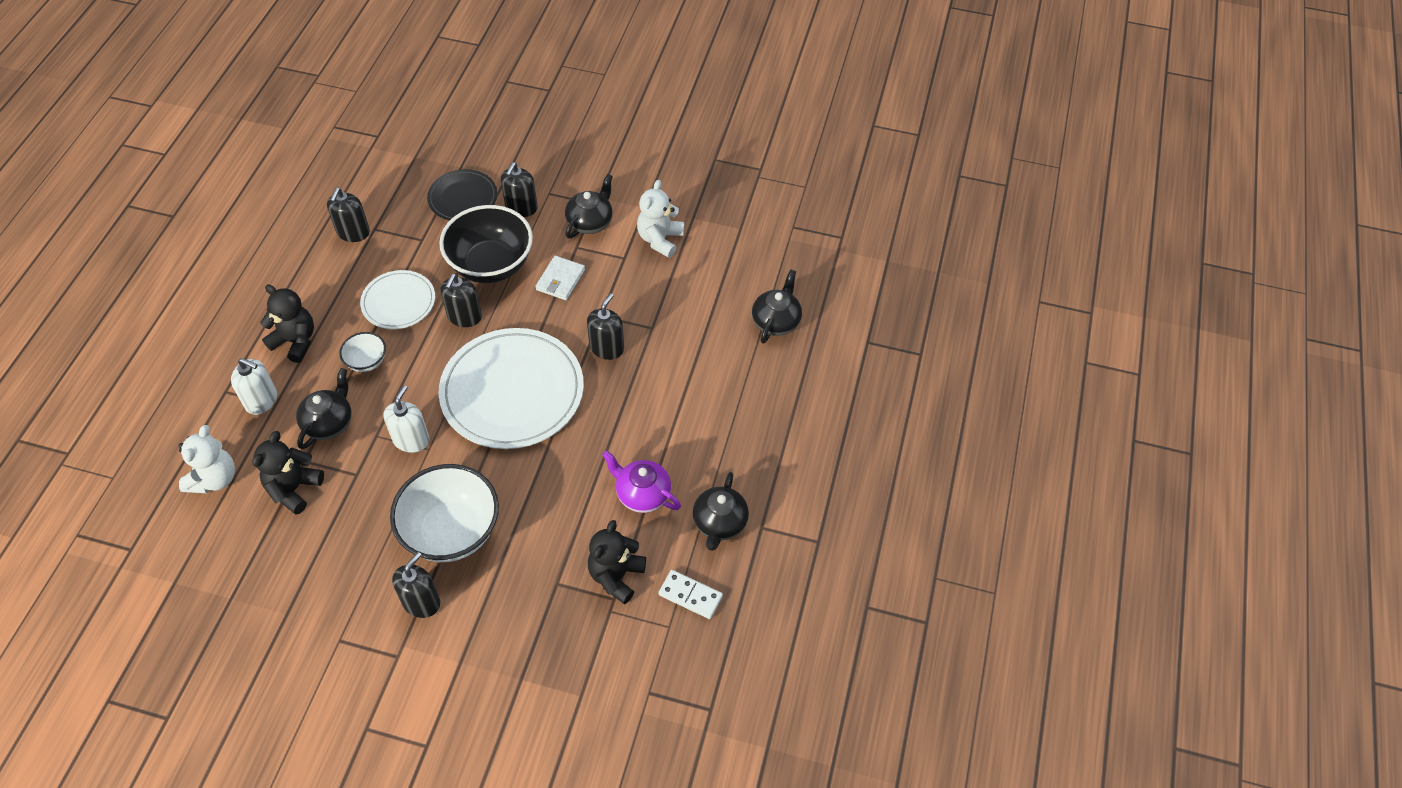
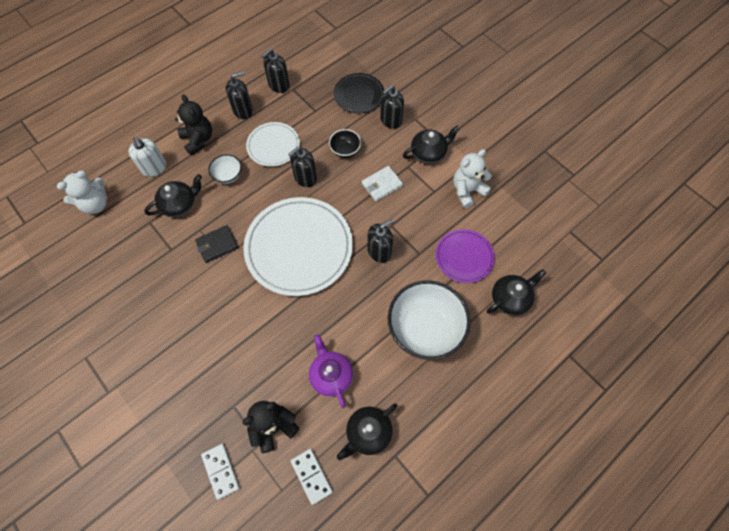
camera: 35 degrees right, 10 degrees up
(294, 489) = (131, 237): black teddy bear -> none
(411, 440) = (217, 245): white soap dispenser -> black wallet
(421, 602) = (146, 363): black soap dispenser -> black soap dispenser (243, 110)
(451, 531) = (197, 324): white bowl -> white bowl (425, 328)
(491, 265) = (345, 150): black bowl -> black bowl, size x0.47
(590, 650) = (221, 471): none -> white domino
(702, 306) = (464, 257): none -> purple plate

